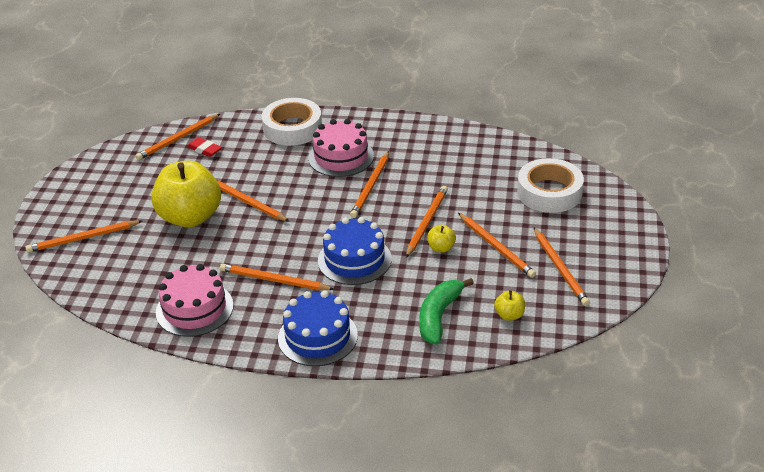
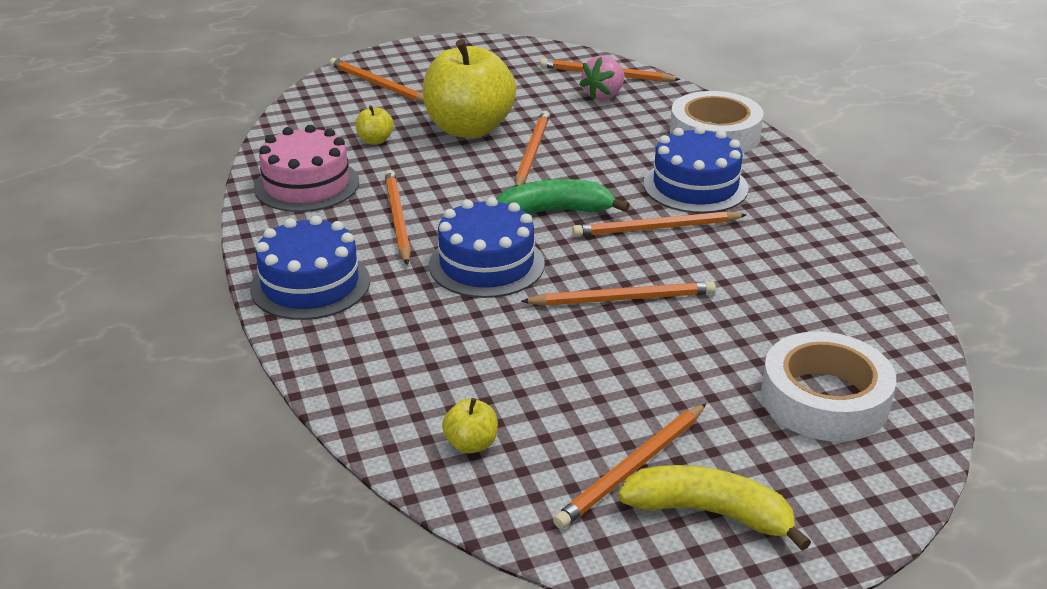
camera: 60 degrees right, 5 degrees down
(204, 149) = (604, 95): red eraser -> pink strawberry
(341, 157) = (695, 186): pink cake -> blue cake
(439, 316) = (420, 373): green banana -> green banana (555, 211)
(441, 248) = (576, 329): yellow apple -> yellow apple (375, 140)
(496, 247) = (626, 382): orange pencil -> none
(602, 256) = (710, 513): none -> yellow banana

